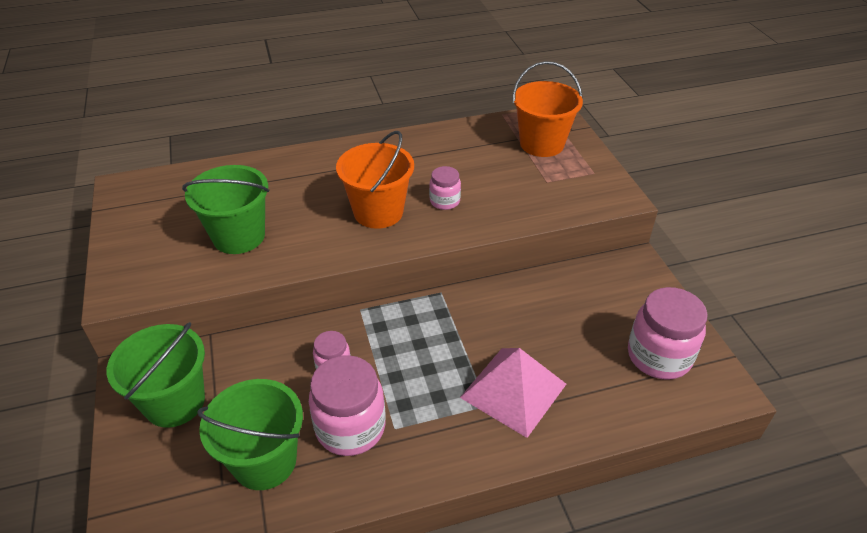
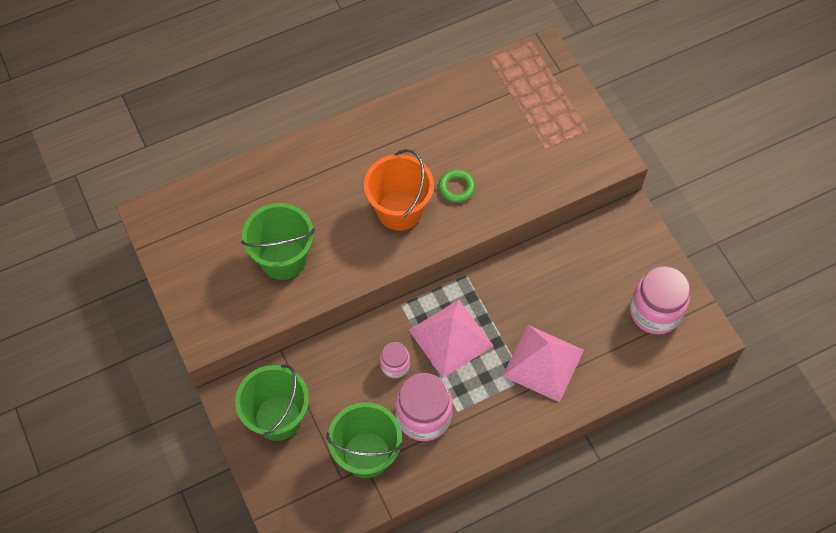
camera: 10 degrees left, 20 degrees up
(407, 349) = (450, 338): none -> pink pyramid
(444, 201) = (456, 188): pink jar -> green ring
(542, 144) = (534, 96): orange bucket -> none

